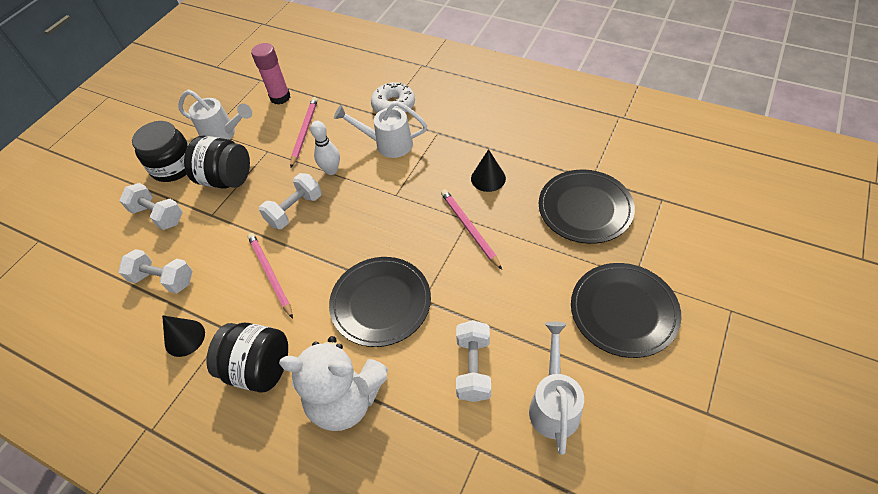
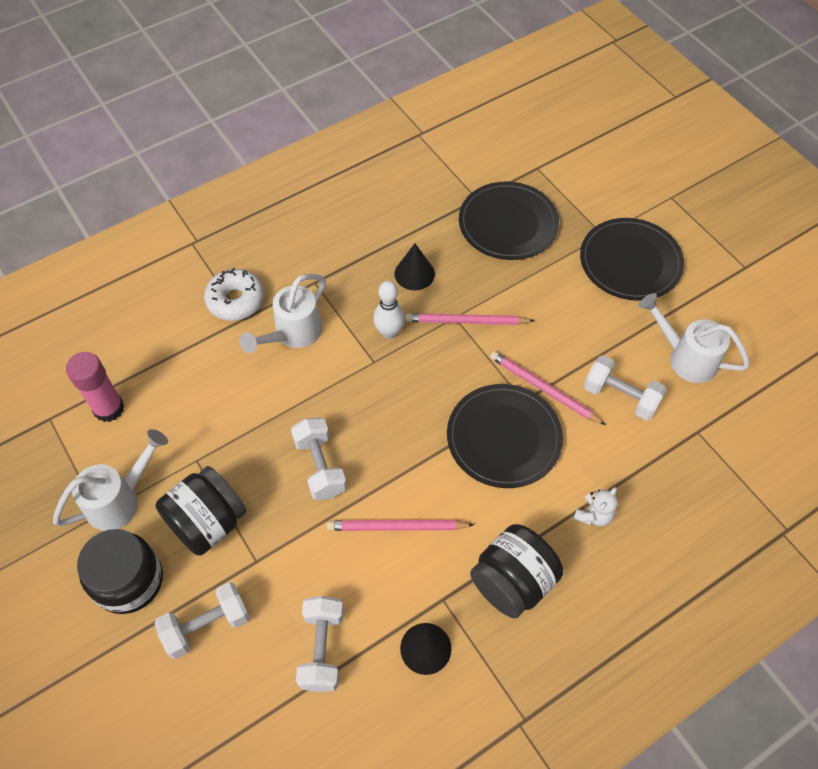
camera: 65 degrees left, 5 degrees up
(163, 279) = (322, 649): white dumbbell -> white dumbbell turned 45 degrees counterclockwise
(304, 132) = (199, 407): pink pencil -> pink pencil (543, 389)
(331, 170) = (287, 405): white bowling pin -> white bowling pin (389, 332)
(346, 399) = (593, 515): white teddy bear -> white teddy bear, size x0.42

